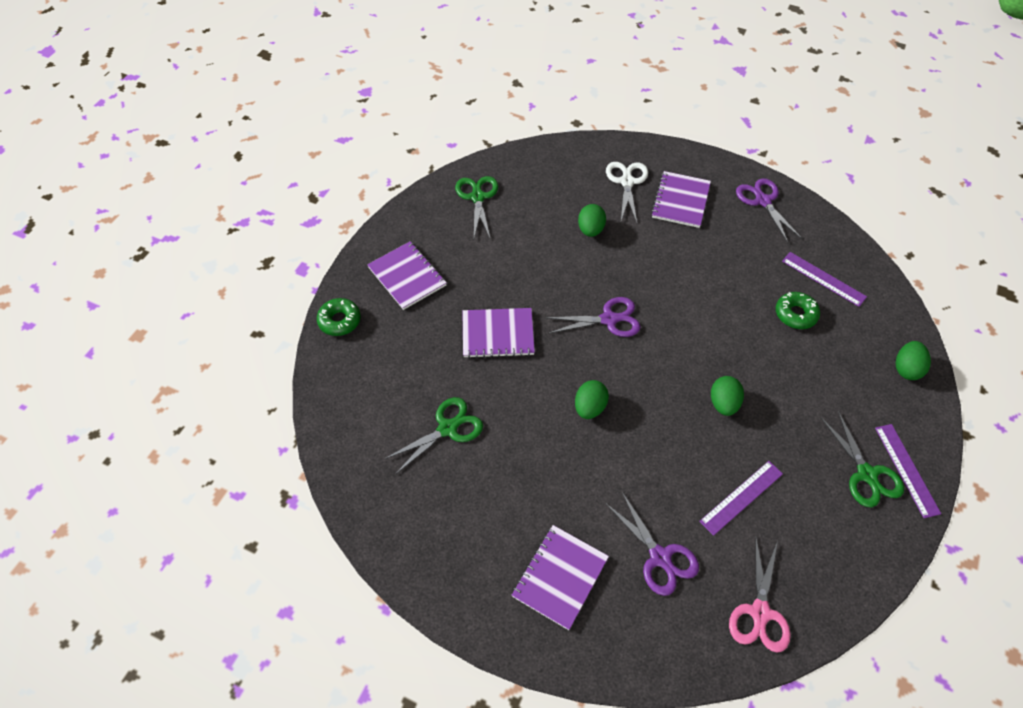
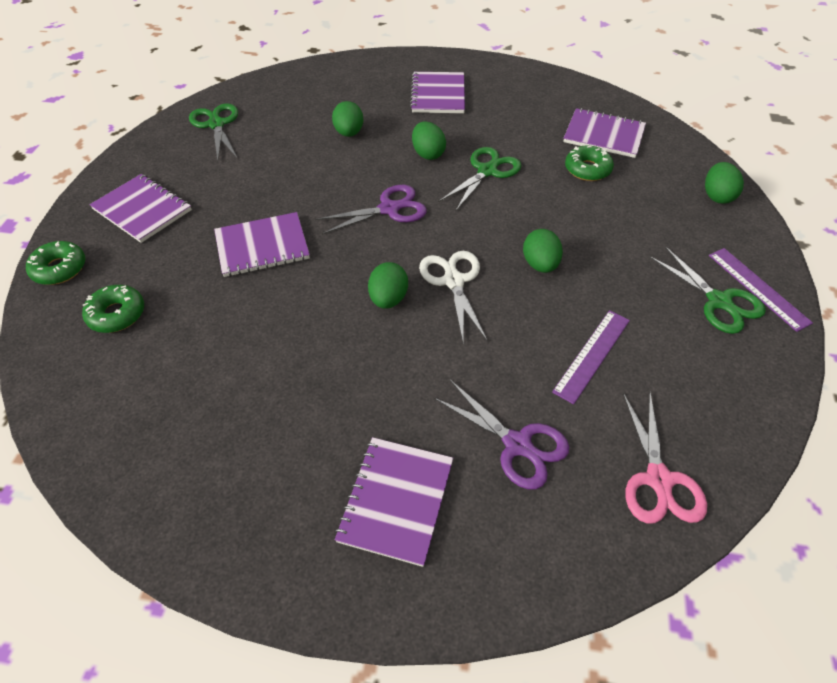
camera: 15 degrees left, 5 degrees down
(379, 373) = (117, 314): none -> green donut
(447, 428) = (215, 357): green scissors -> green scissors (487, 171)
(626, 182) = (377, 88): white scissors -> white scissors (453, 281)
(655, 267) = (428, 154): none -> green egg
(762, 201) = (521, 82): purple scissors -> none
(823, 279) = (604, 135): purple ruler -> purple notebook

